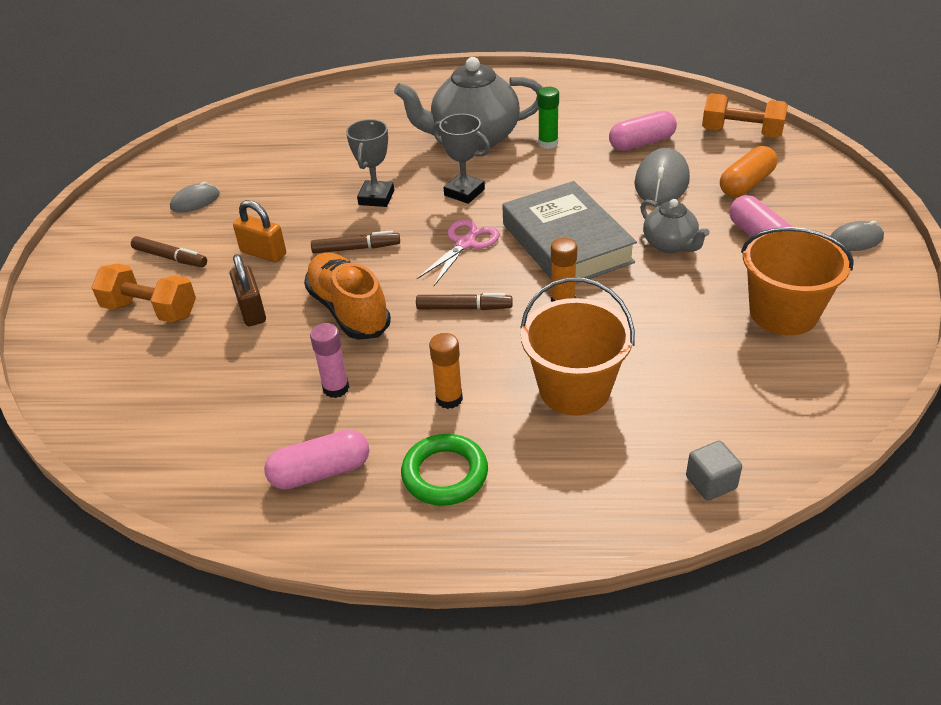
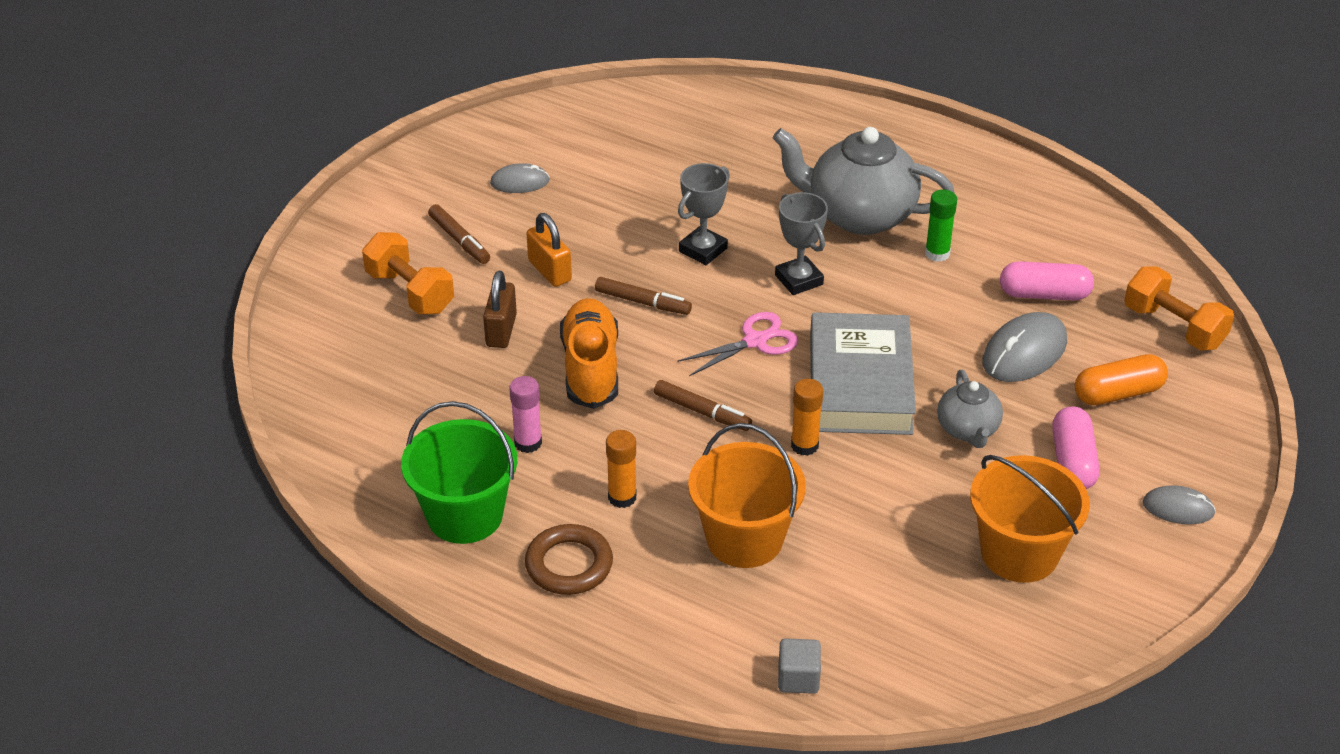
camera: 25 degrees right, 0 degrees up
(320, 472) = (465, 515): pink capsule -> green bucket
(445, 474) = (569, 565): green ring -> brown ring

